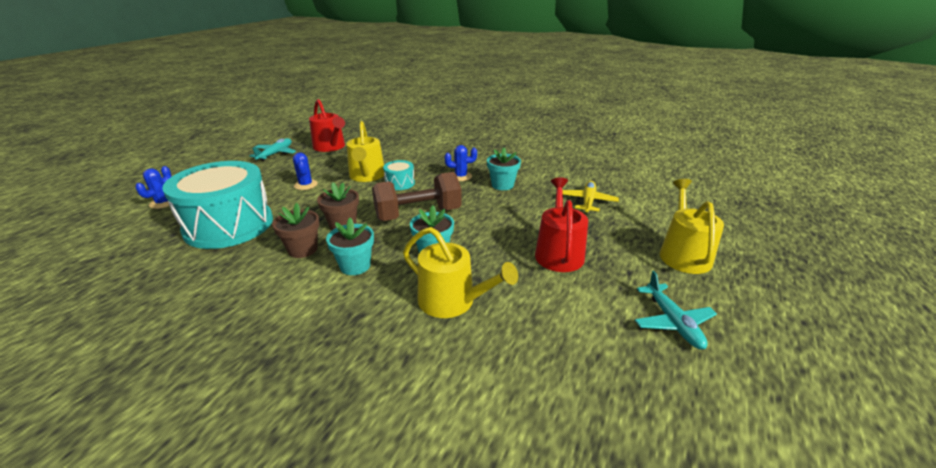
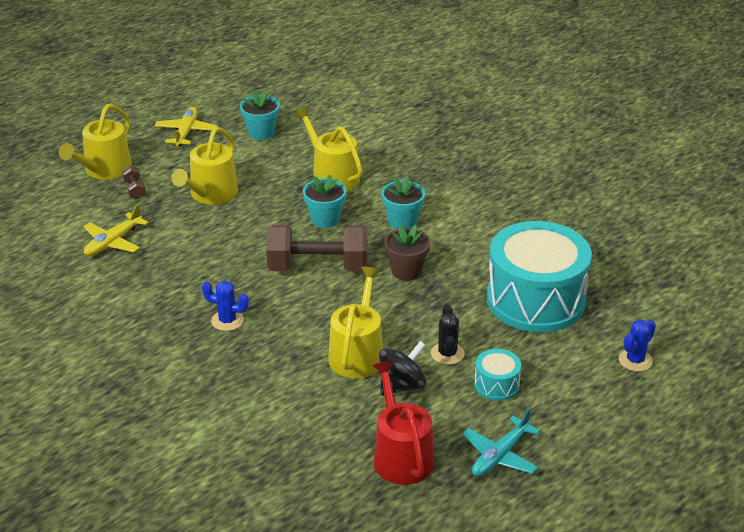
camera: 160 degrees left, 5 degrees up
(303, 249) = (451, 249): brown flower pot -> none
(306, 185) = (447, 354): blue cactus -> black cactus
(334, 168) = (402, 386): none -> black spinning top
(400, 183) = (317, 326): turquoise drum -> turquoise drum (496, 385)
(502, 185) = (186, 291): turquoise flower pot -> turquoise flower pot (261, 132)
(558, 252) = (210, 194): red watering can -> yellow watering can
(629, 242) = (134, 190): none -> brown dumbbell
(672, 322) = (186, 132): turquoise plane -> yellow plane

